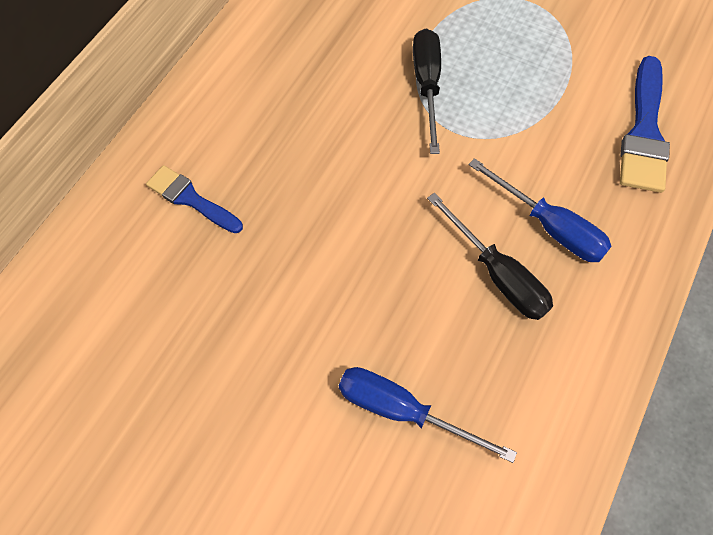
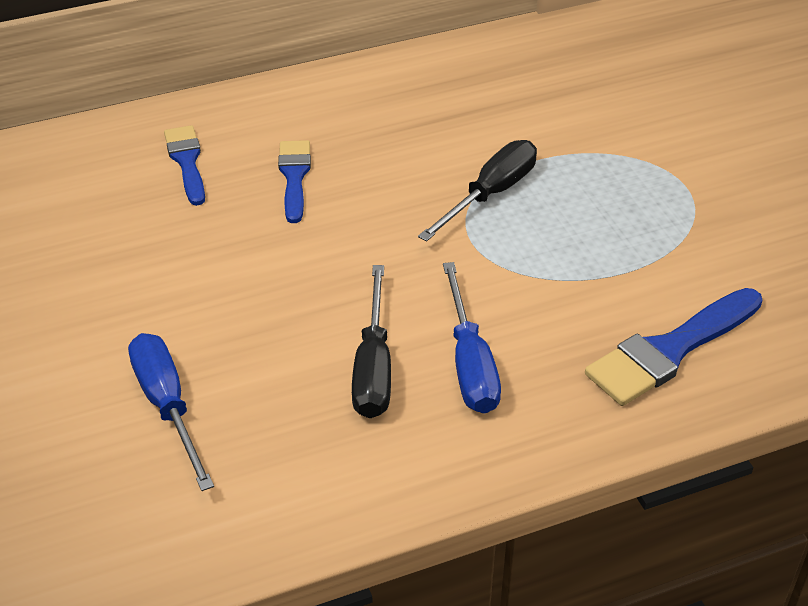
camera: 40 degrees right, 20 degrees down
(284, 159) = (294, 177): none -> blue brush

